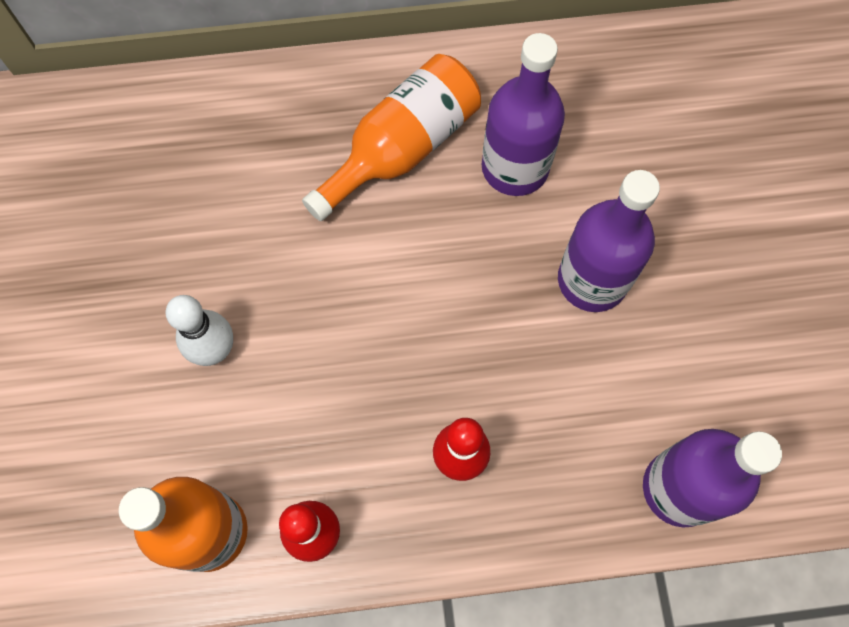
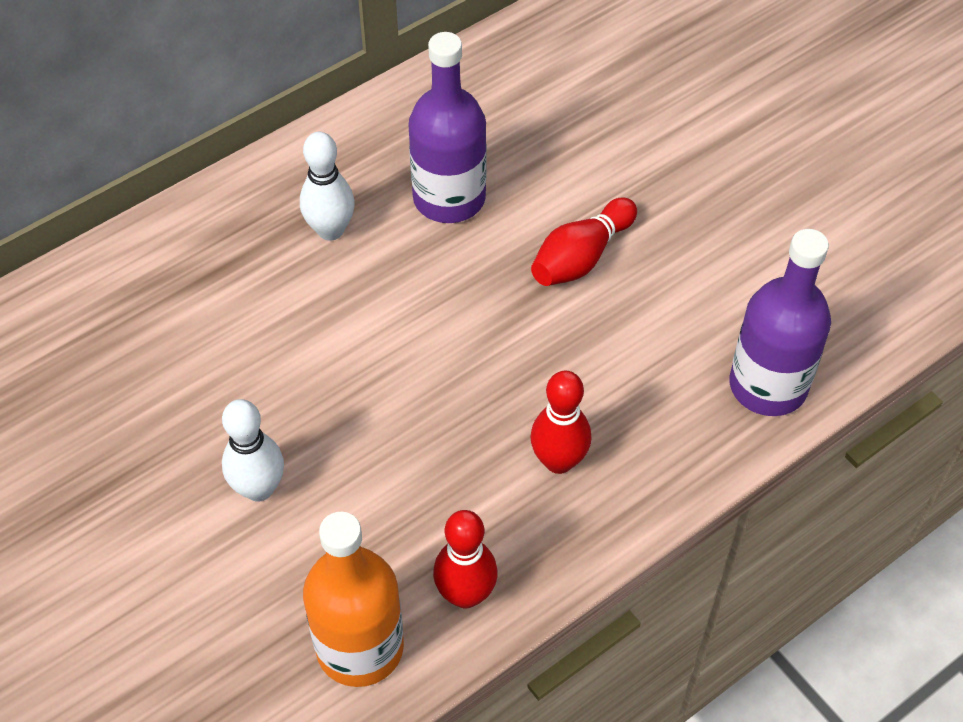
camera: 30 degrees left, 15 degrees down
(402, 148) = (330, 230): orange bottle -> white bowling pin
(592, 280) = (581, 257): purple bottle -> red bowling pin

